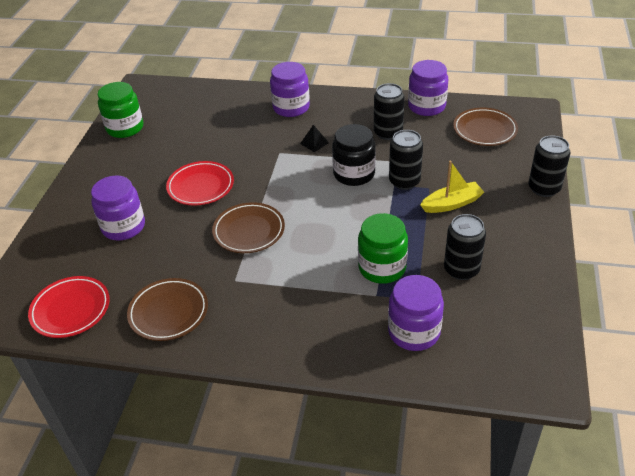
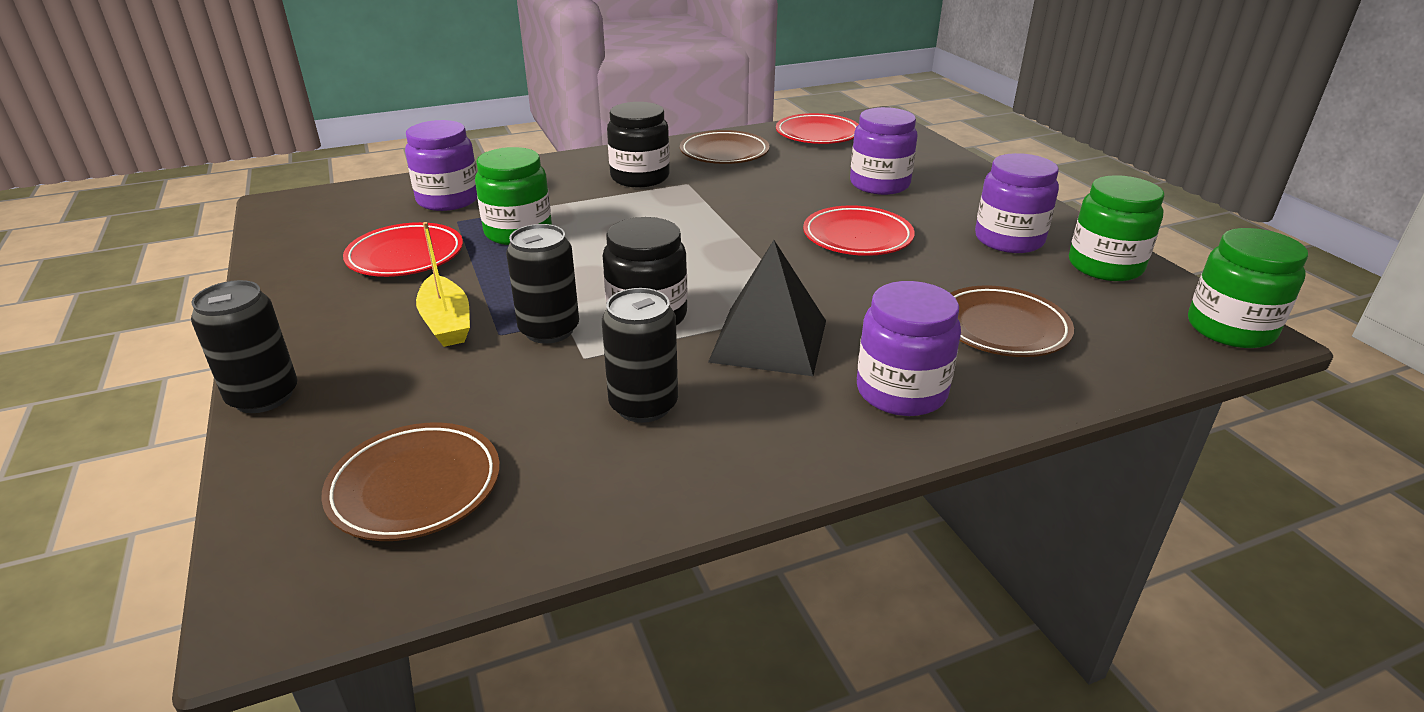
camera: 145 degrees right, 10 degrees down
(141, 89) = (1230, 329): none -> green jar
(249, 231) = (726, 218): brown plate -> brown plate (1001, 328)
(259, 303) = (640, 177): none -> black jar
(314, 143) = (769, 340): black pyramid -> black pyramid, size x2.33
(426, 106) = (596, 506): purple jar -> purple jar (1009, 239)
(452, 204) = (446, 322): yellow boat -> yellow boat turned 60 degrees counterclockwise
(461, 269) = (405, 256): black can -> red plate

